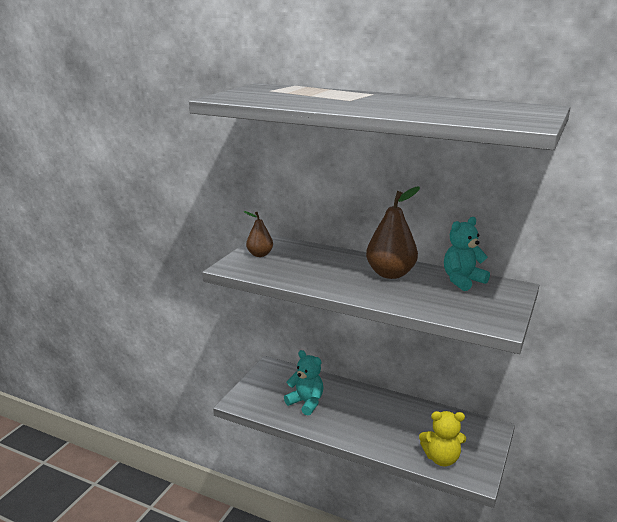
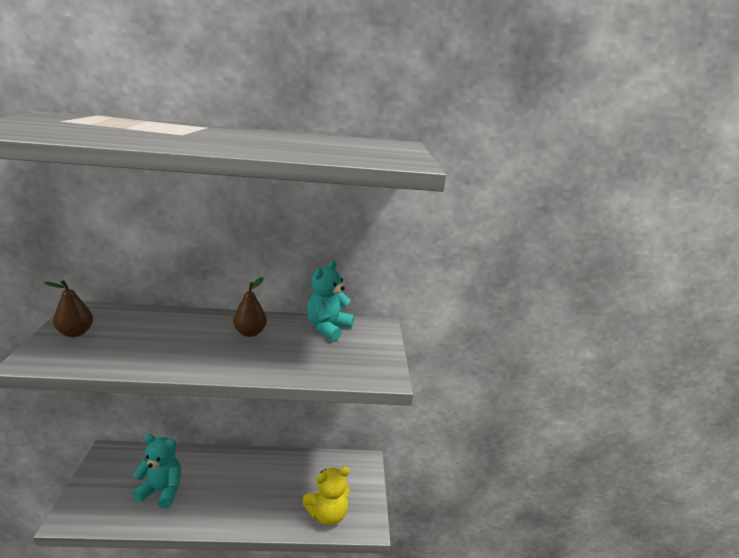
camera: 30 degrees left, 0 degrees up
(390, 274) = (250, 333): brown pear -> brown pear, size x0.57

